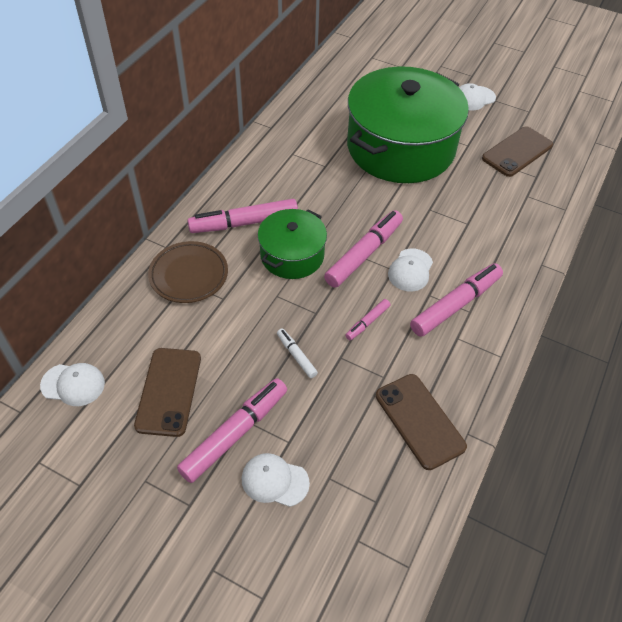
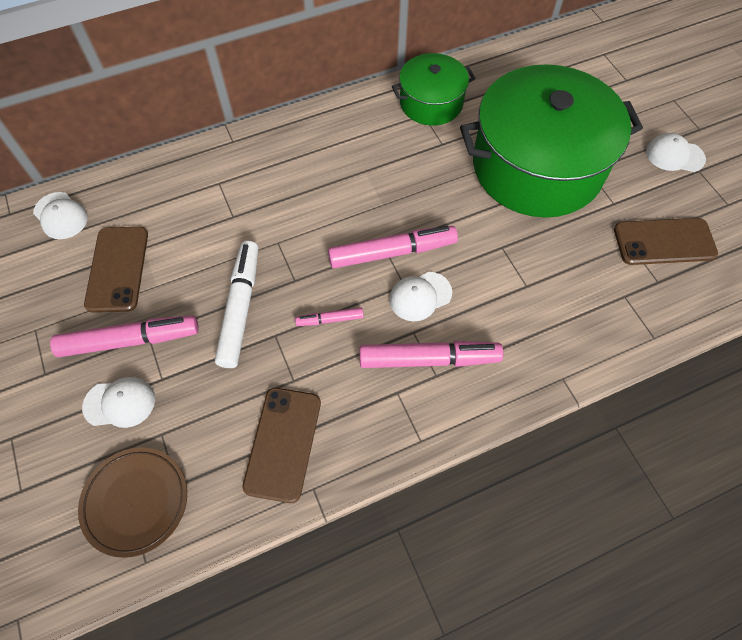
camera: 40 degrees right, 10 degrees up
(169, 391) = (117, 269): brown phone -> brown phone turned 45 degrees counterclockwise
(189, 275) = (226, 178): brown plate -> brown plate (136, 502)
(244, 223) = (315, 157): pink marker -> none
(274, 480) = (120, 403): white cap -> white cap turned 120 degrees clockwise
(292, 255) = (327, 213): green pot -> green pot (431, 103)
(296, 355) = (241, 308): white marker -> white marker, size x2.01

